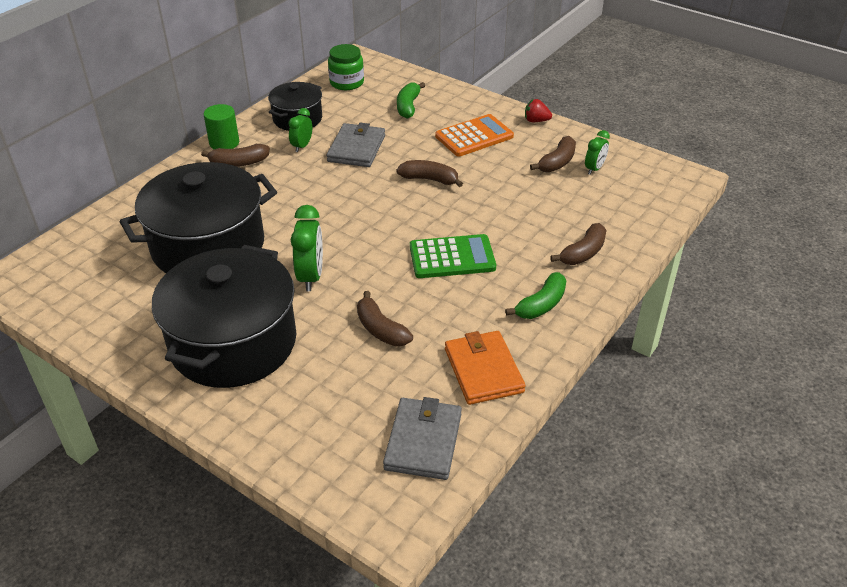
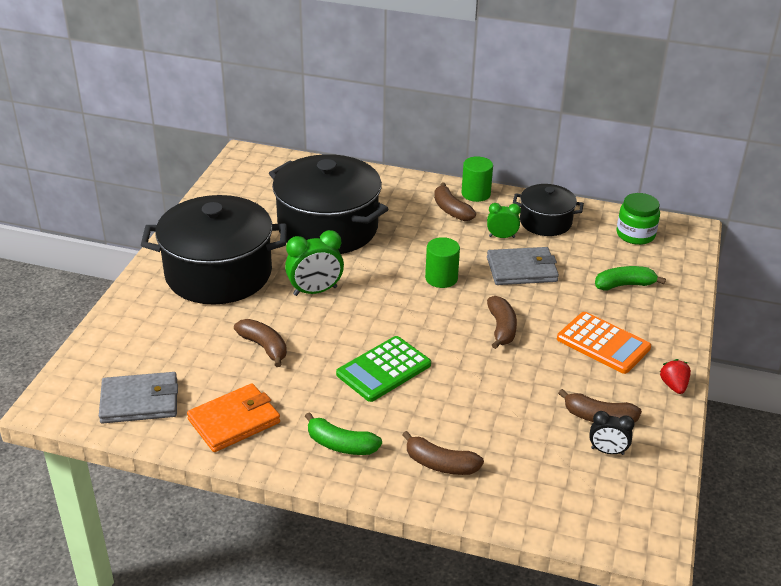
camera: 70 degrees right, 5 degrees down
(340, 194) = (441, 278): none -> green cylinder
(380, 329) = (264, 347): brown banana -> brown banana turned 105 degrees clockwise
(452, 257) = (383, 369): green calculator -> green calculator turned 75 degrees clockwise
(594, 169) = (607, 451): green clock -> black clock

